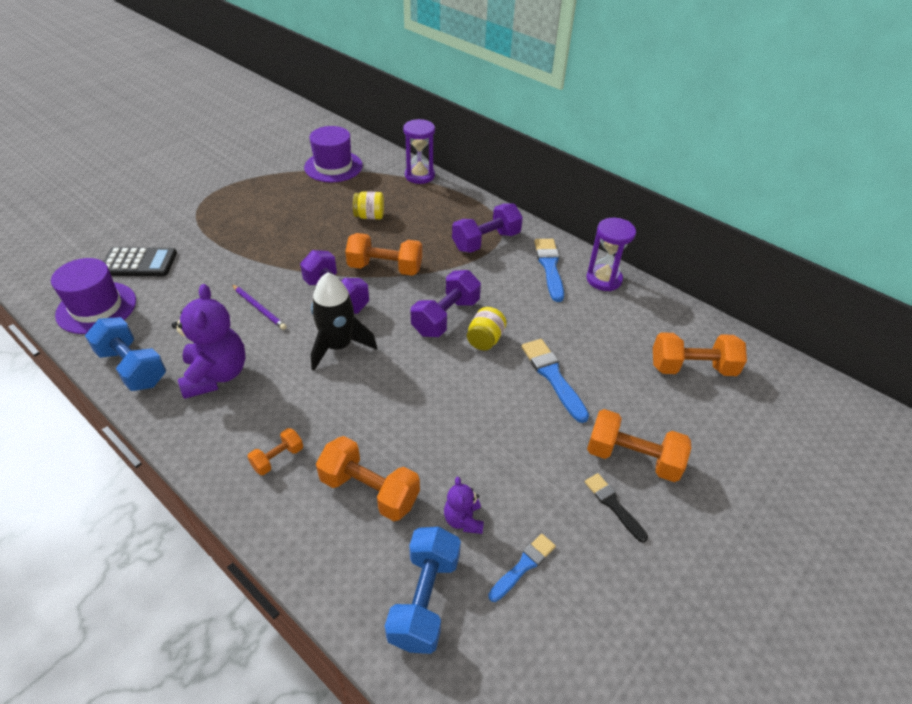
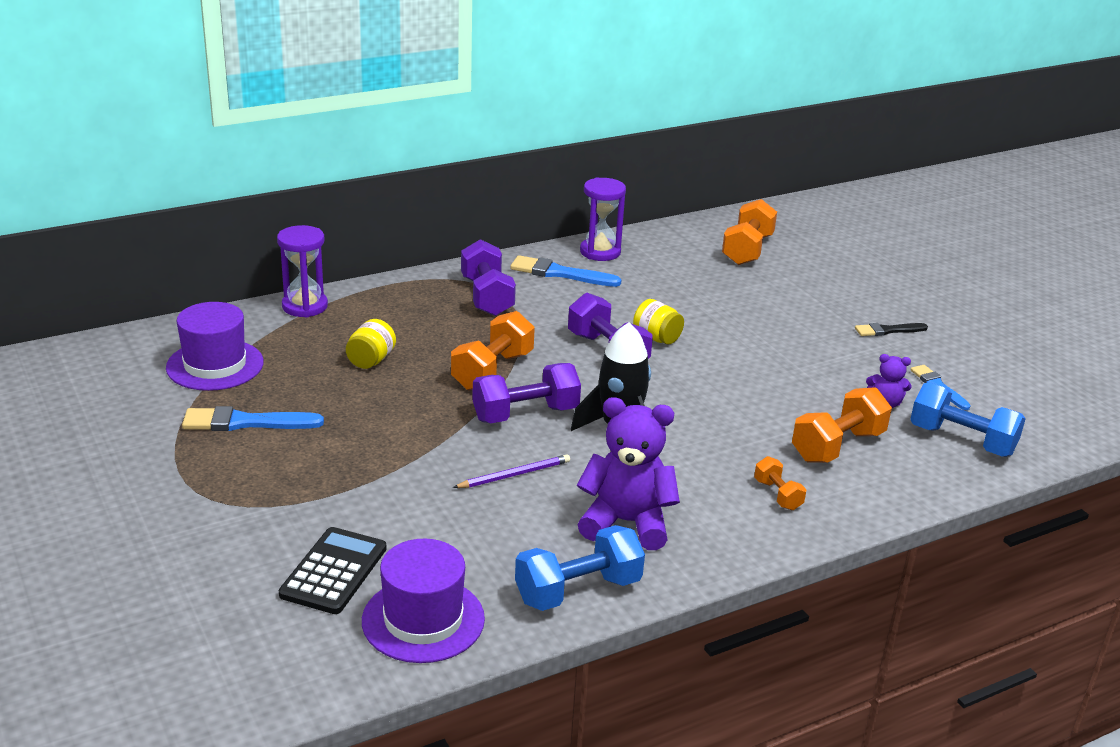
camera: 70 degrees left, 15 degrees down
(553, 376) = (728, 316): blue brush -> blue brush (246, 422)
(632, 458) = (841, 308): orange dumbbell -> none

